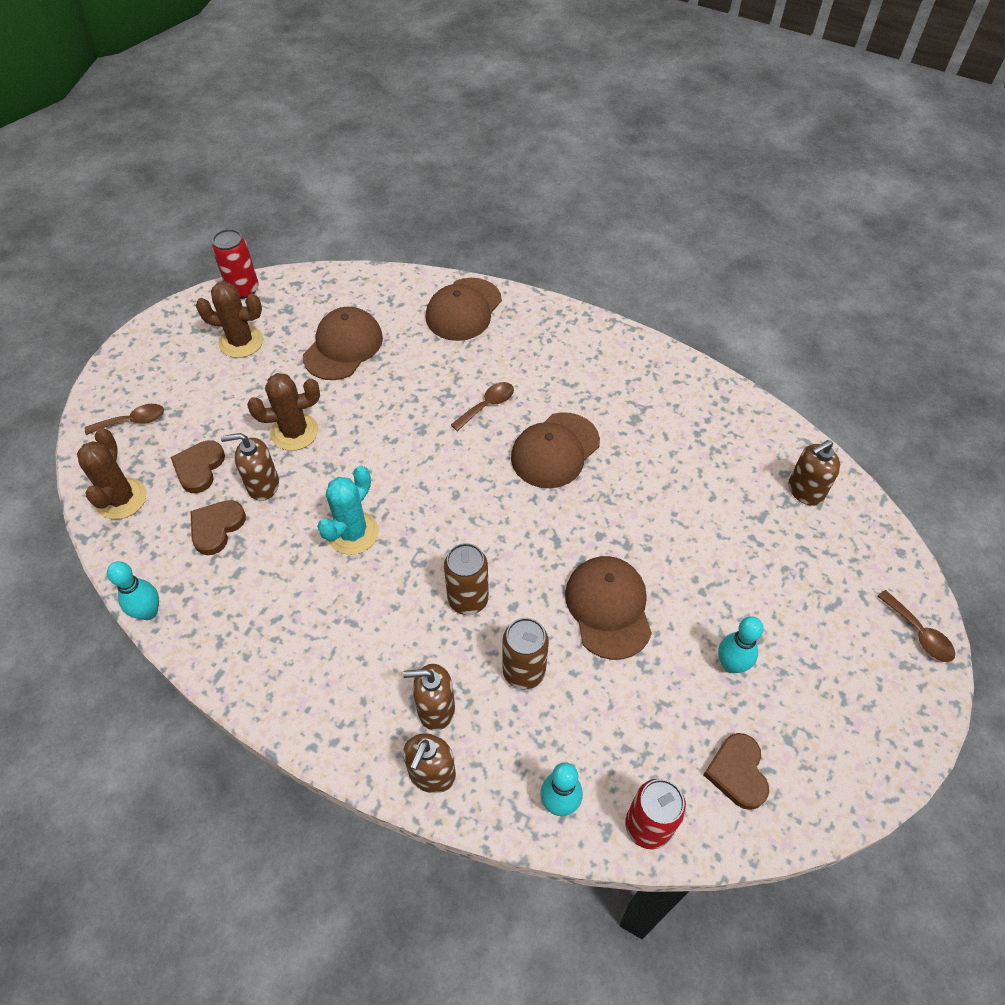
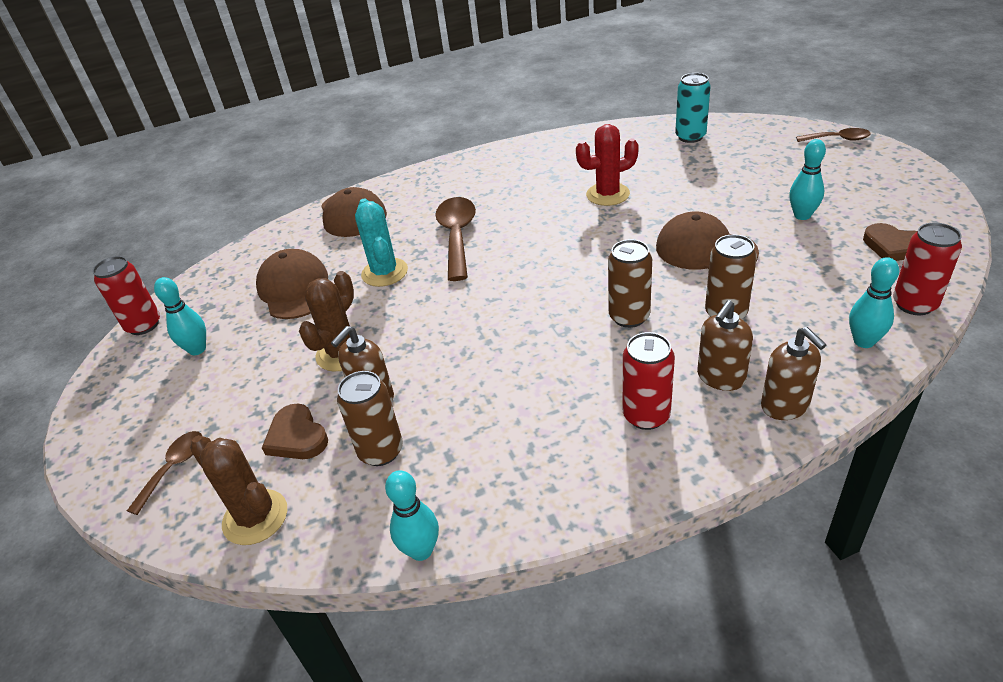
camera: 45 degrees left, 15 degrees down
(216, 528) = (381, 451): brown heart -> brown can
(241, 342) = (197, 349): brown cactus -> turquoise bowling pin
(353, 533) = (492, 358): turquoise cactus -> turquoise cactus (384, 272)
(357, 677) = (646, 415): none -> red can
(487, 405) = (457, 236): brown spoon -> brown spoon, size x1.77
(555, 450) = (538, 221): brown cap -> none
(639, 479) = (607, 194): none -> red cactus
(805, 491) = (690, 137): brown soap dispenser -> turquoise can

